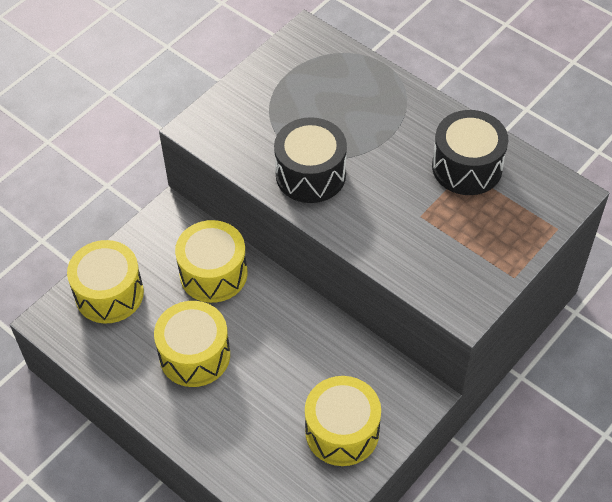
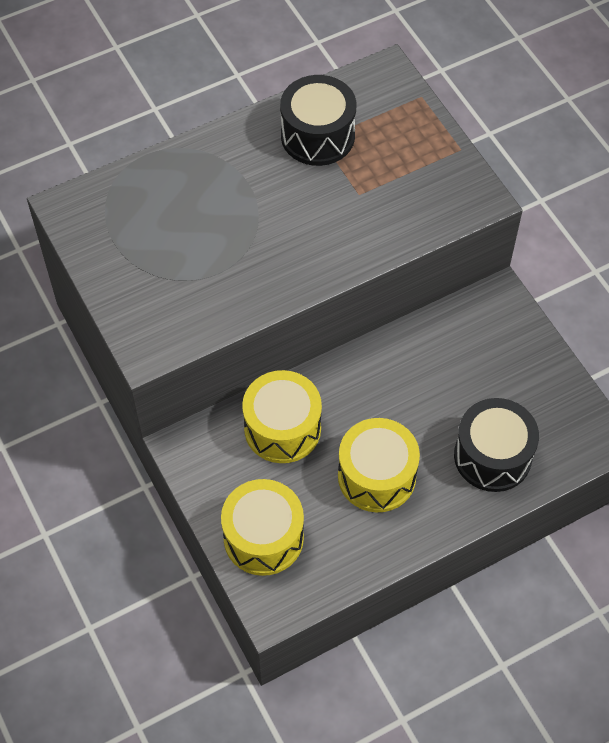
camera: 70 degrees left, 5 degrees up
(310, 174) = (264, 267): black drum -> black drum (492, 456)
(342, 431) = (513, 374): yellow drum -> none

